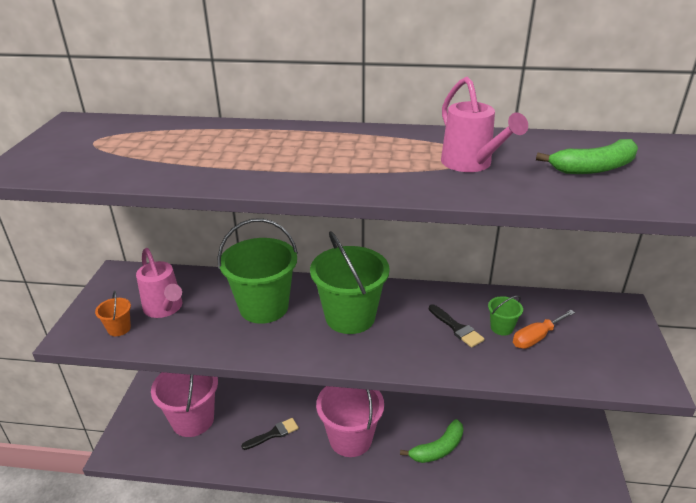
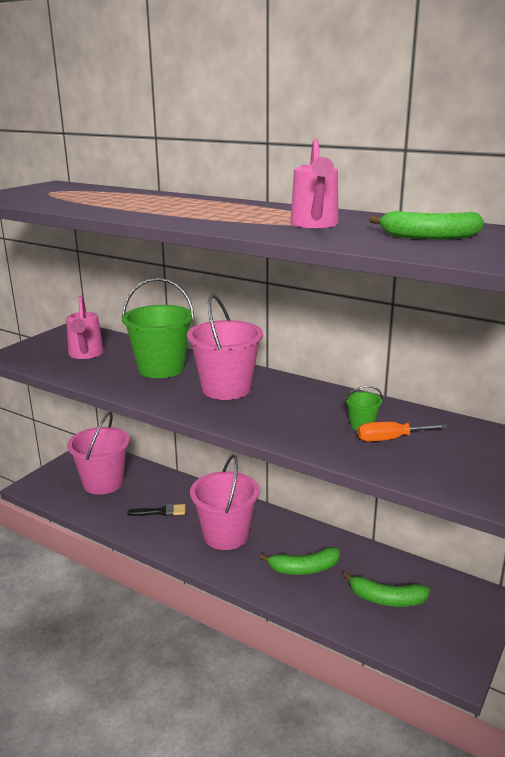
camera: 25 degrees right, 10 degrees down
(119, 328) = (42, 358): orange bucket -> none
(350, 317) = (226, 389): green bucket -> pink bucket
(457, 328) = (316, 416): black brush -> none
(518, 454) = (386, 599): none -> green banana

